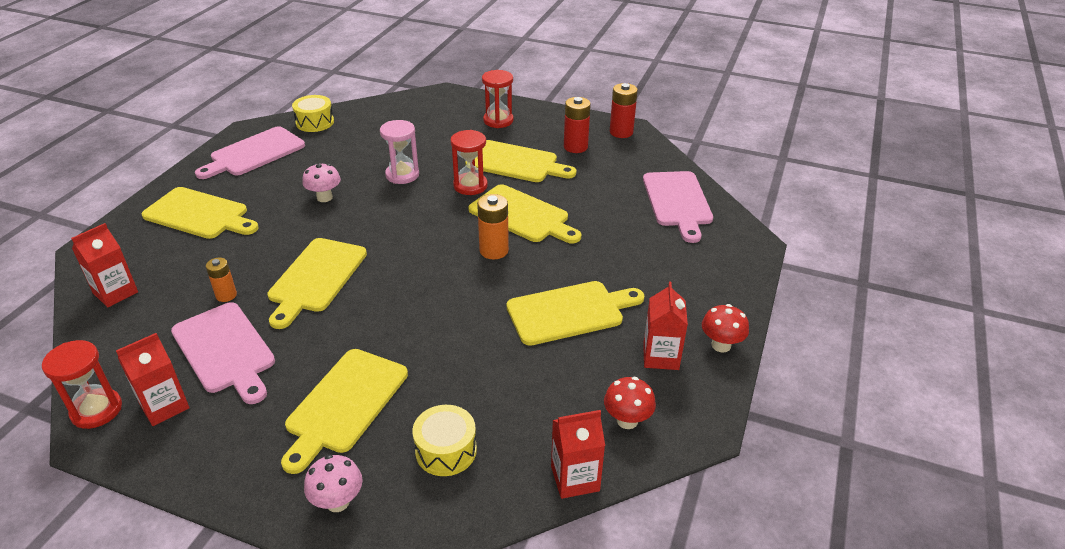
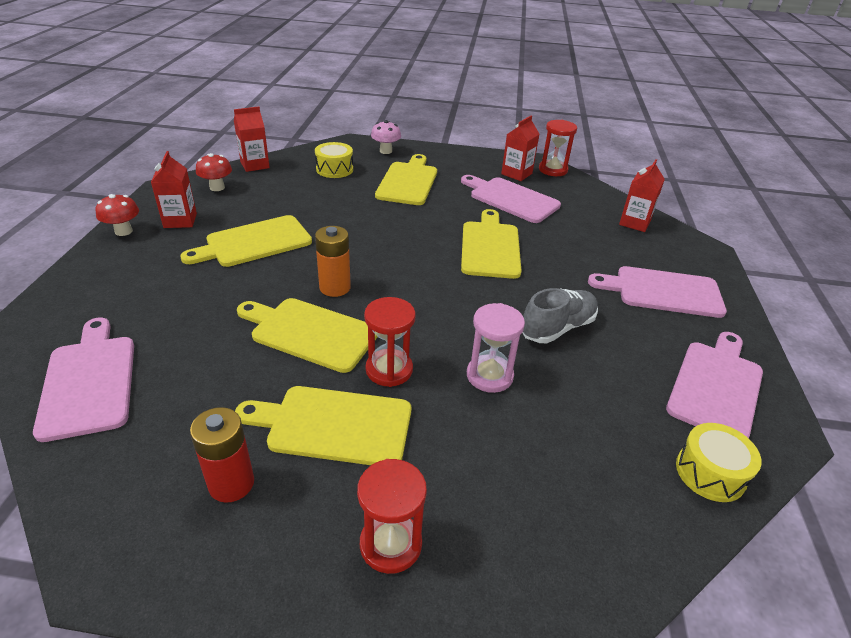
camera: 165 degrees right, 0 degrees up
(199, 214) = (663, 291): yellow cutting board -> pink cutting board
(226, 295) = (549, 228): orange battery -> none
(324, 197) = (557, 328): pink mushroom -> grey shoe
(621, 132) = (129, 551): red battery -> none

